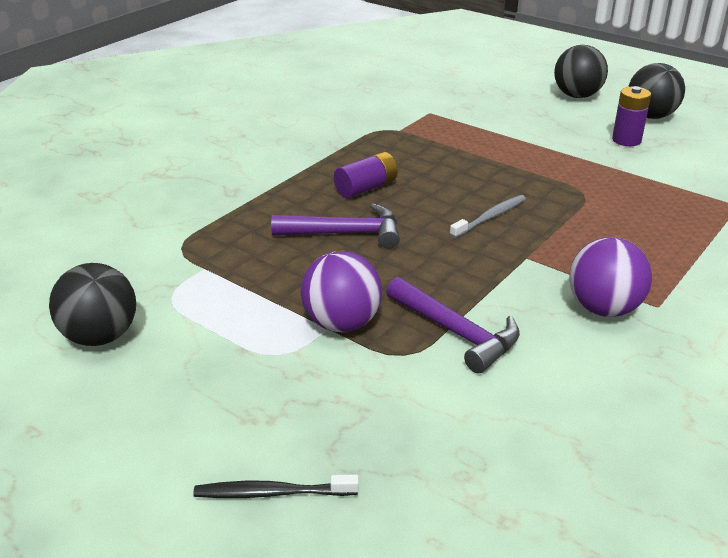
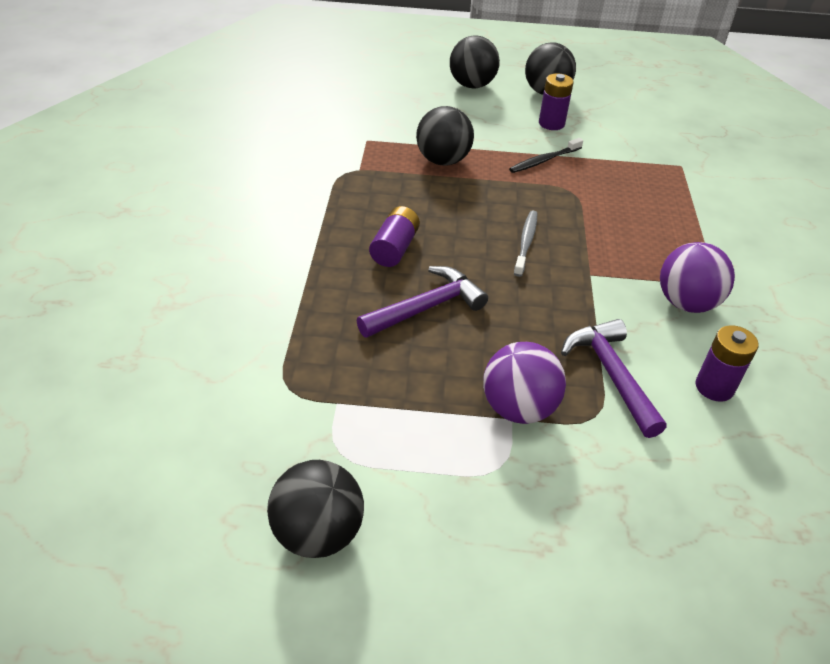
camera: 35 degrees left, 10 degrees up
(272, 493) = (634, 612): black toothbrush -> black toothbrush (544, 160)
(456, 332) = (611, 375): purple hammer -> purple hammer turned 120 degrees counterclockwise
(482, 142) = (443, 160): none -> black ball
(552, 379) = (714, 387): none -> purple battery

